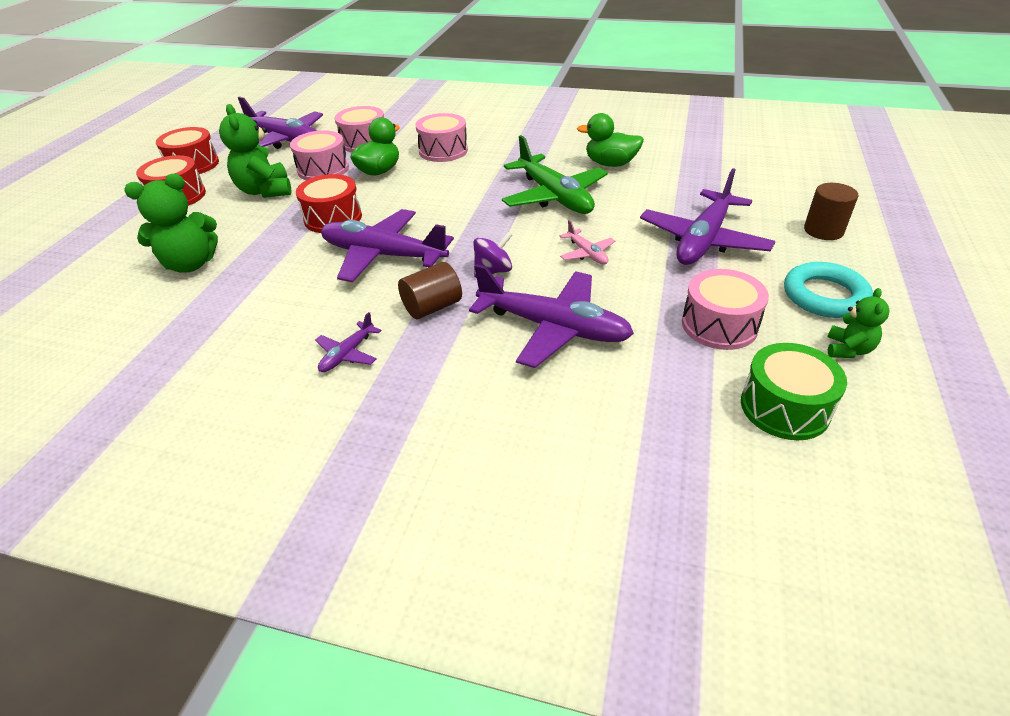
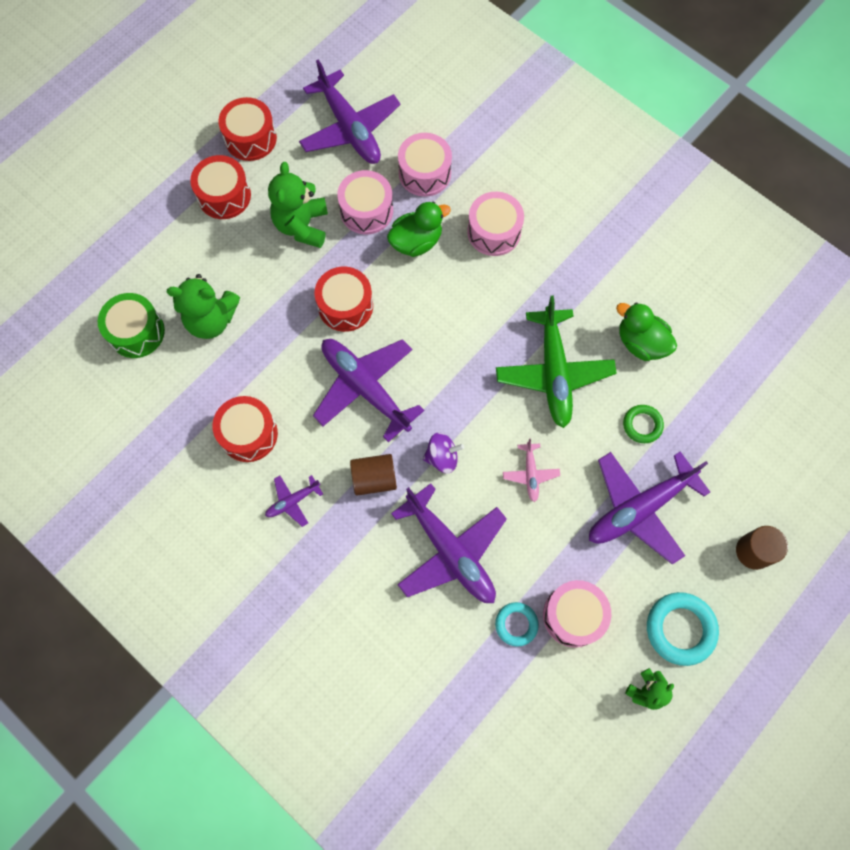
camera: 25 degrees right, 30 degrees up
(268, 323) = (248, 434): none -> red drum
(655, 199) = (642, 425): none -> green ring
(670, 353) = (516, 624): none -> turquoise ring
(784, 407) = (556, 715): green drum -> green drum (136, 332)

